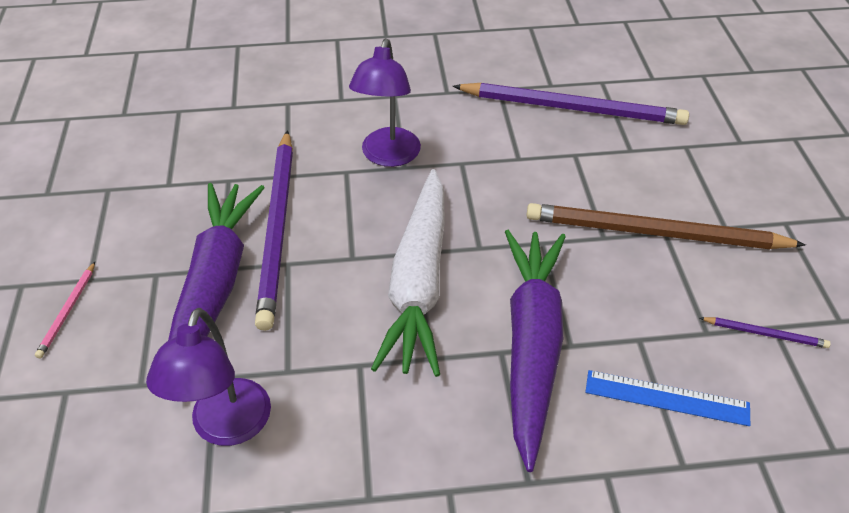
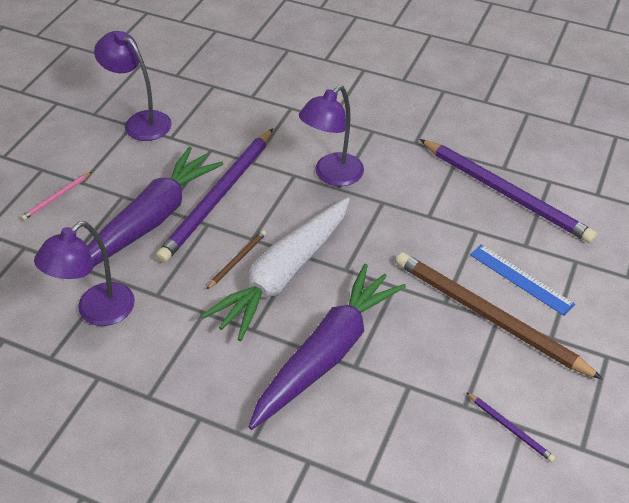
camera: 30 degrees right, 0 degrees up
(116, 181) = (140, 122): none -> purple lamp
(354, 288) = (237, 260): none -> brown pencil
(666, 398) = (393, 434): blue ruler -> blue ruler (521, 279)

